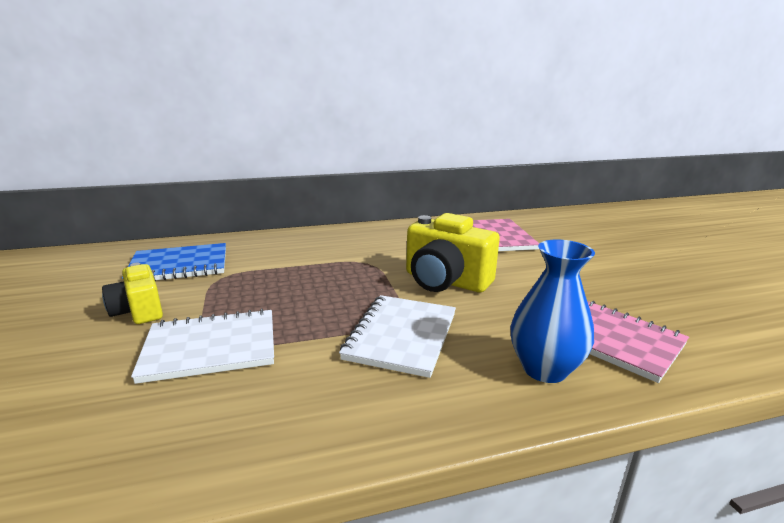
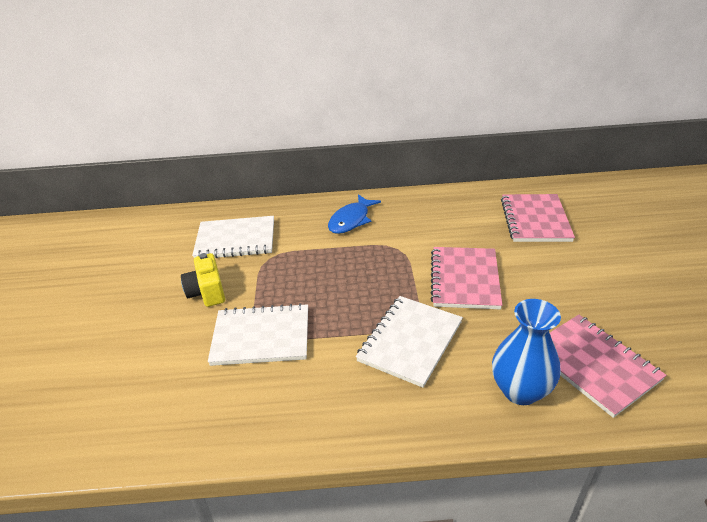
camera: 15 degrees right, 15 degrees up
(179, 265) = (236, 240): blue notebook -> white notebook
(312, 245) = (351, 220): none -> blue fish
(445, 281) = (465, 279): yellow camera -> pink notebook

